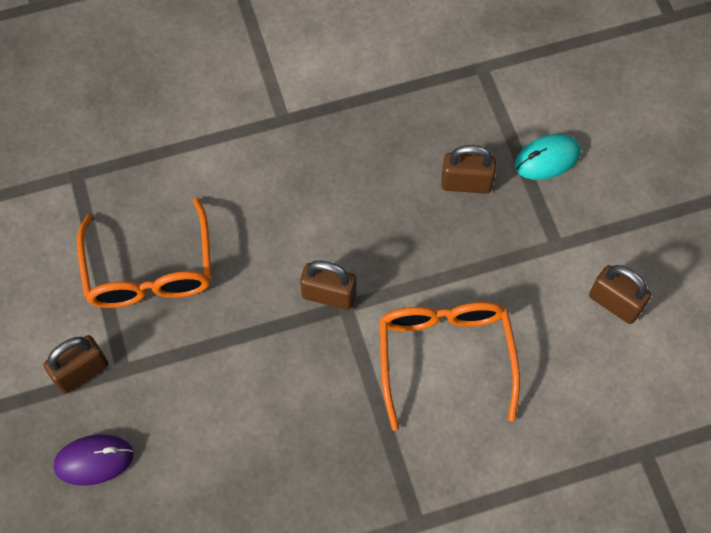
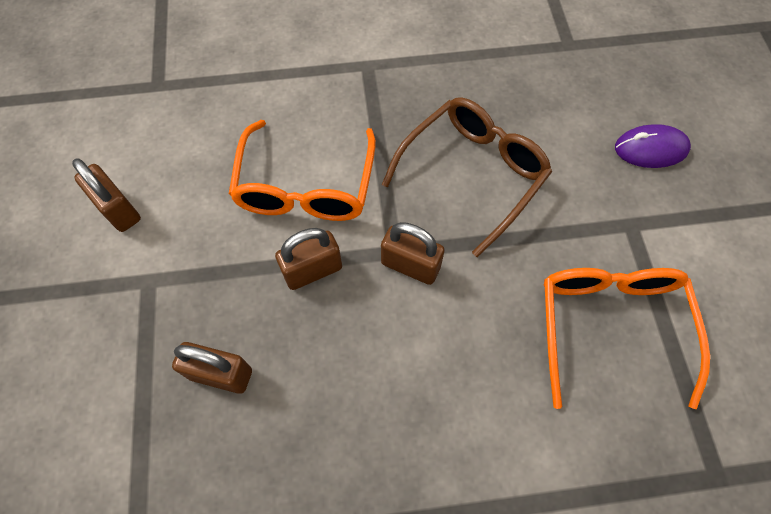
camera: 170 degrees left, 0 degrees up
(81, 372) = (674, 228): brown padlock -> brown padlock (312, 270)
(280, 398) = (472, 174): none -> brown glasses
(547, 159) = (110, 390): turquoise mouse -> none

